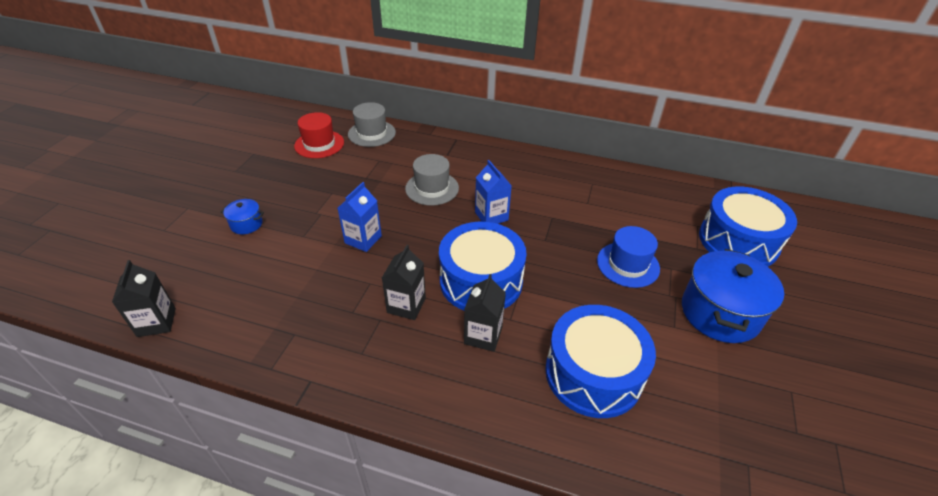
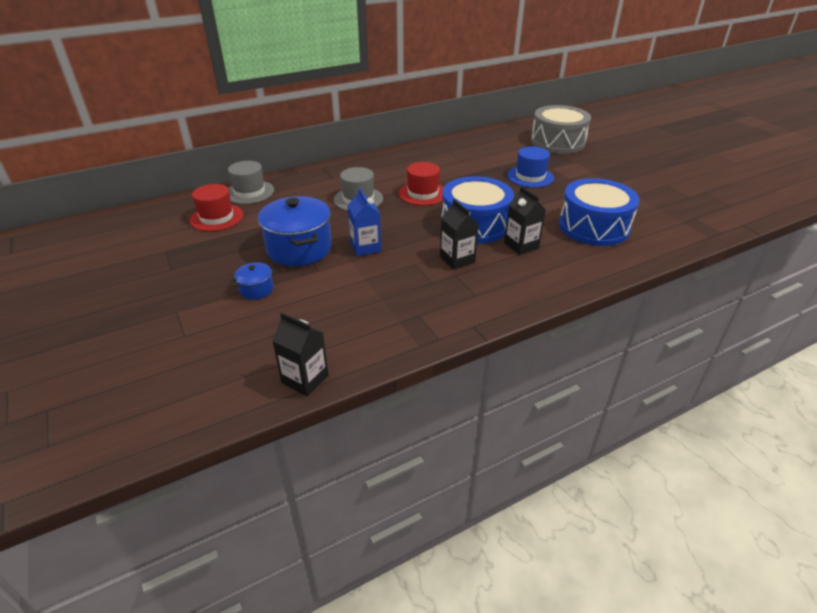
camera: 45 degrees left, 5 degrees down
(491, 216) = (423, 193): blue carton -> red hat
(720, 313) = (598, 173): blue pot -> blue pot (299, 249)
(738, 241) = (557, 142): blue drum -> grey drum

